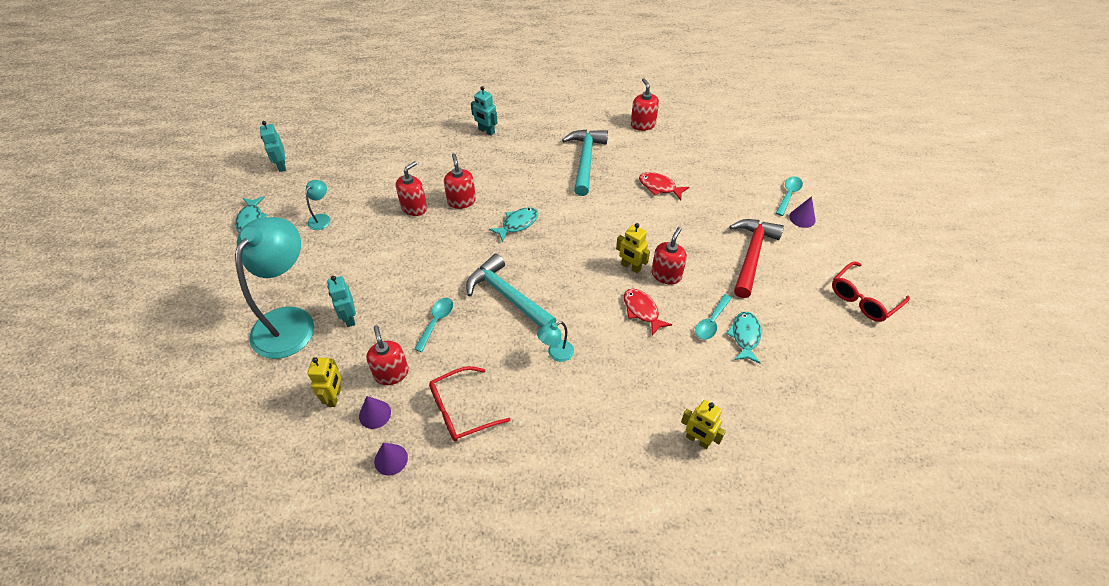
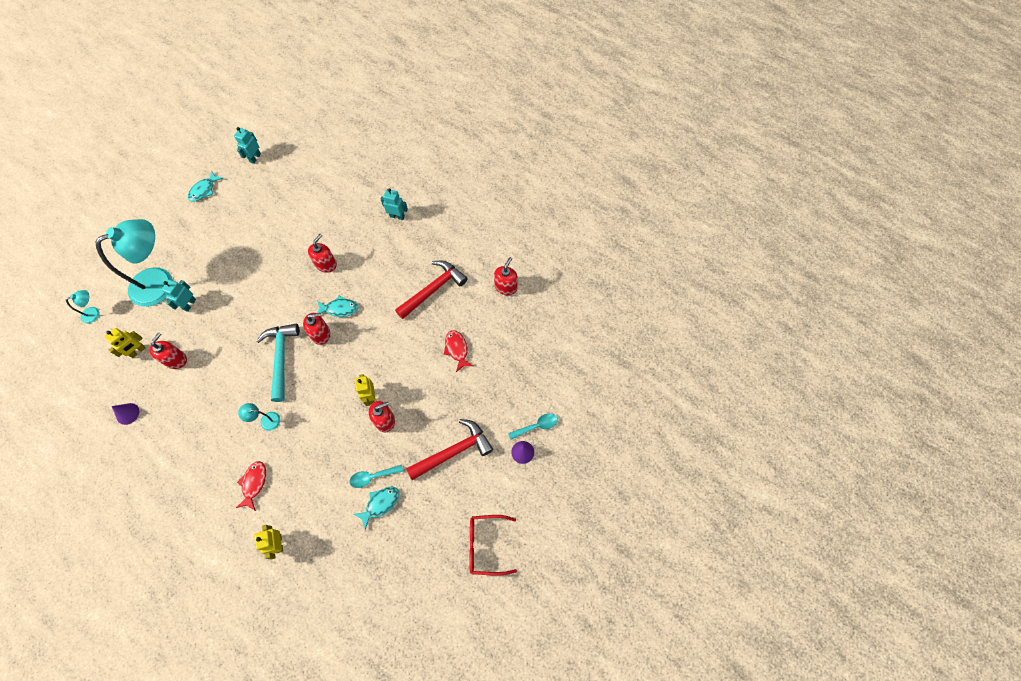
camera: 40 degrees right, 15 degrees up
(322, 218) = (239, 218): turquoise lamp -> turquoise lamp (94, 313)
(375, 414) = (145, 379): purple cone -> none
(414, 207) = (295, 248): red soap dispenser -> red soap dispenser (321, 334)
(436, 322) = (228, 344): turquoise spoon -> none
(461, 410) = (185, 414): red glasses -> none
(486, 131) = (397, 216): turquoise robot -> turquoise robot turned 120 degrees clockwise
(585, 160) = (433, 289): turquoise hammer -> red hammer
(642, 311) = (342, 433): red fish -> red fish (254, 483)

